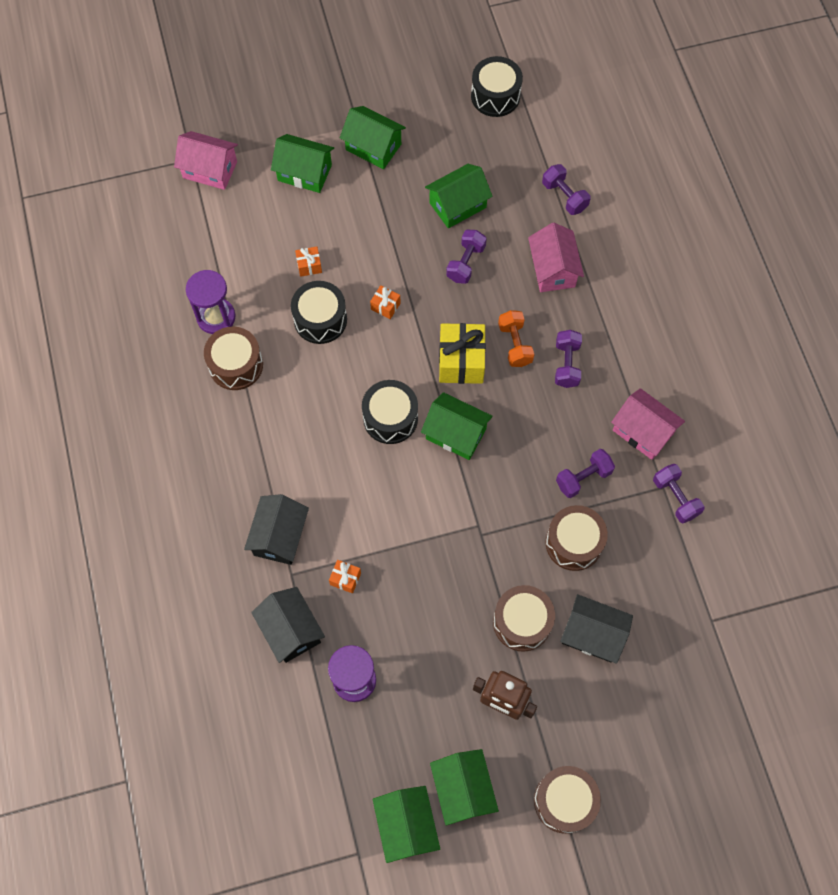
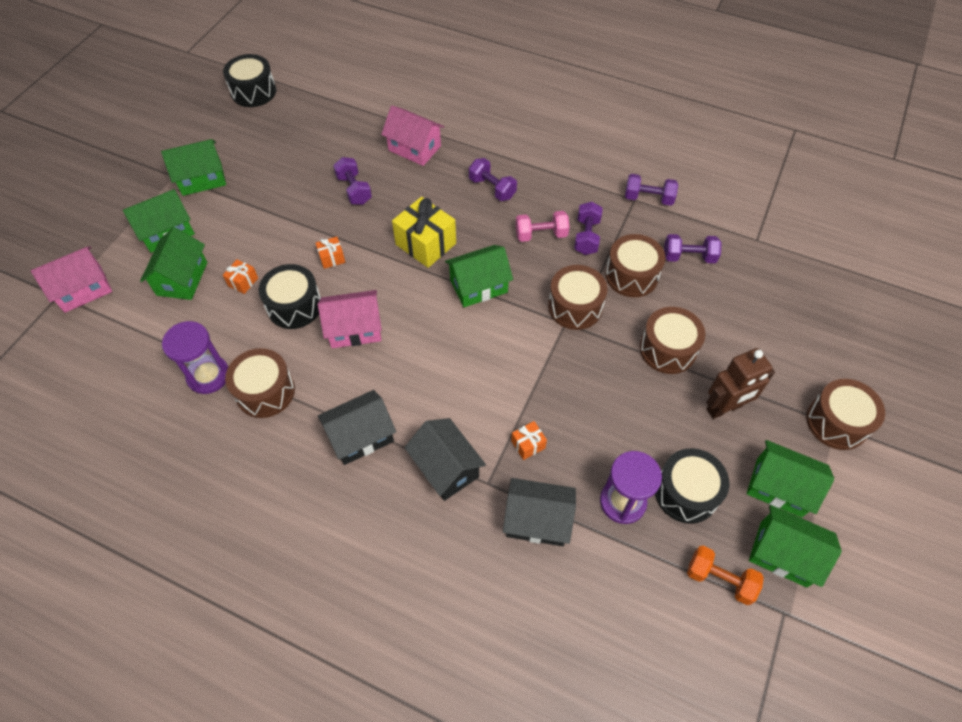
camera: 50 degrees left, 10 degrees down
(390, 418) = (424, 318): black drum -> black drum (686, 492)
(457, 205) = (306, 164): green house -> green house (182, 278)
(501, 521) = (575, 306): none -> brown drum
(515, 344) = (446, 205): orange dumbbell -> orange dumbbell (719, 579)
(552, 441) = (541, 234): none -> pink dumbbell
(564, 196) = (369, 107): purple dumbbell -> purple dumbbell (688, 257)
(592, 634) = (713, 312): black house -> black house (361, 436)
(643, 431) = (583, 182): pink house -> pink house (355, 329)

